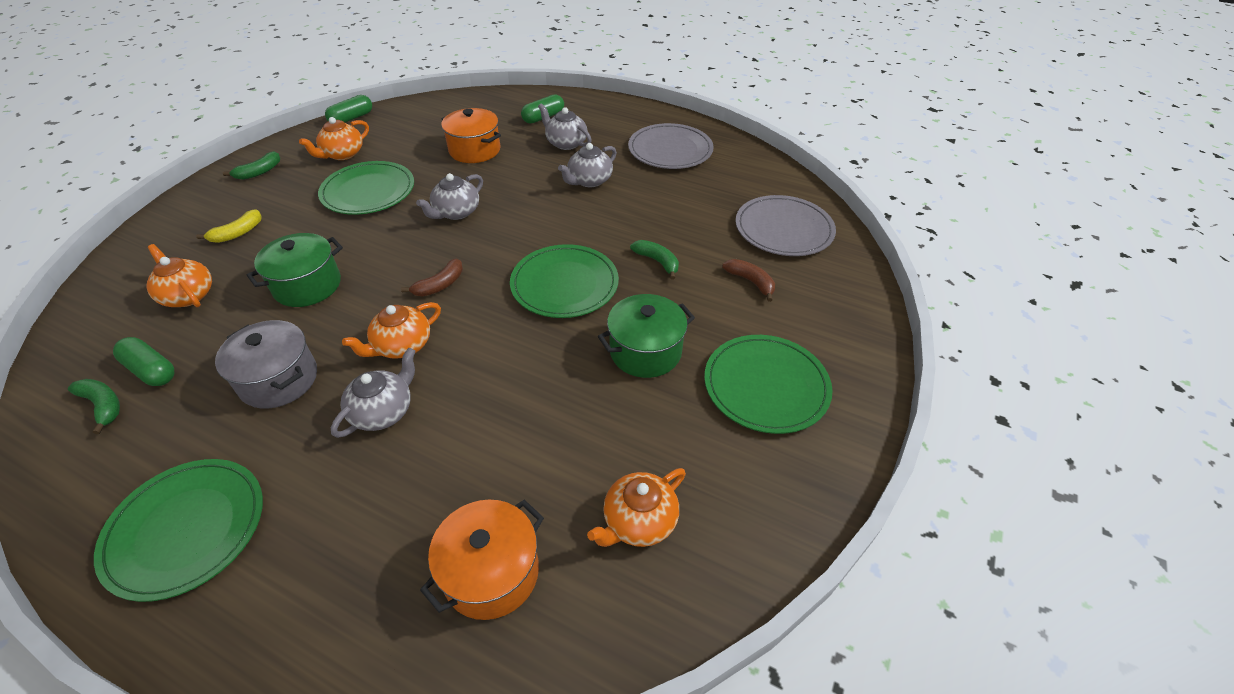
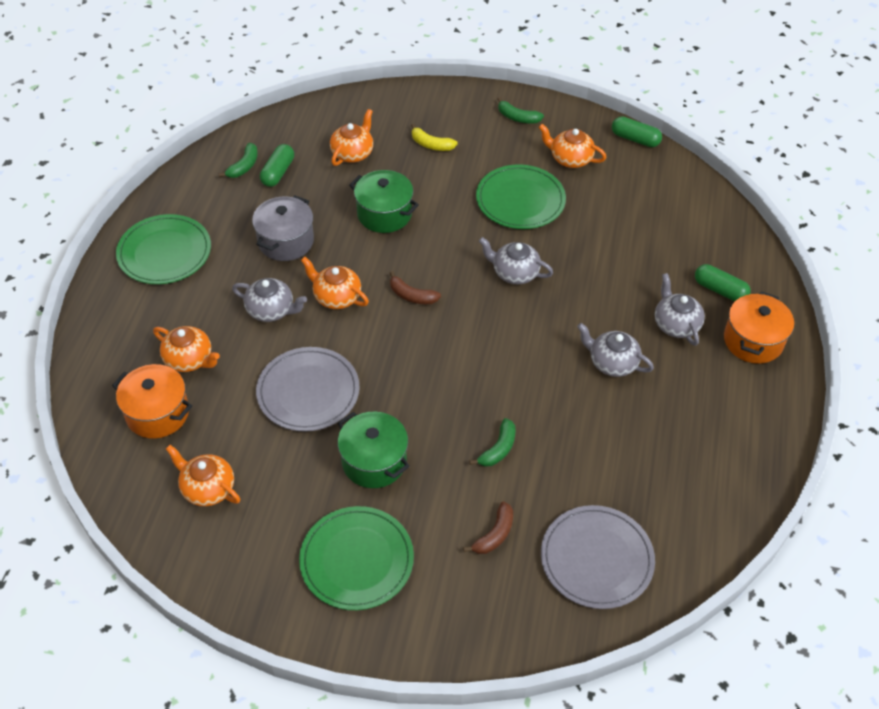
camera: 75 degrees right, 5 degrees up
(414, 518) = (189, 359): none -> orange teapot
(474, 150) = (624, 252): orange pot -> orange pot (753, 341)
(564, 284) = (441, 382): green plate -> none
(565, 143) = (675, 324): grey teapot -> grey teapot turned 45 degrees counterclockwise
(670, 150) = (709, 425): grey plate -> grey plate (308, 392)

